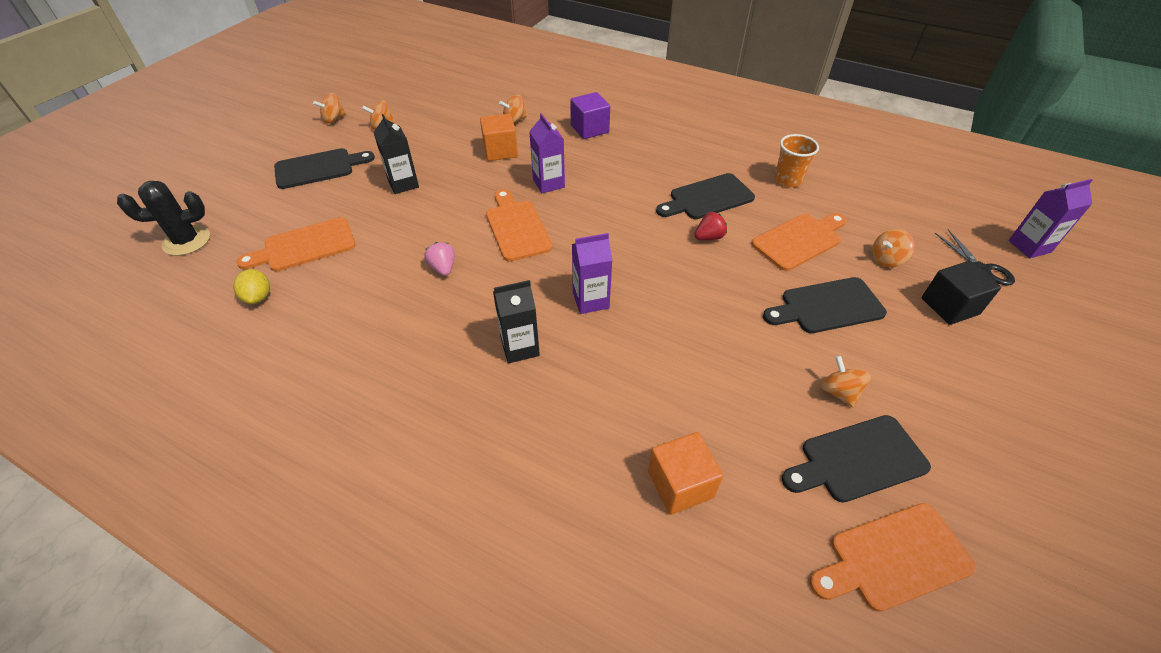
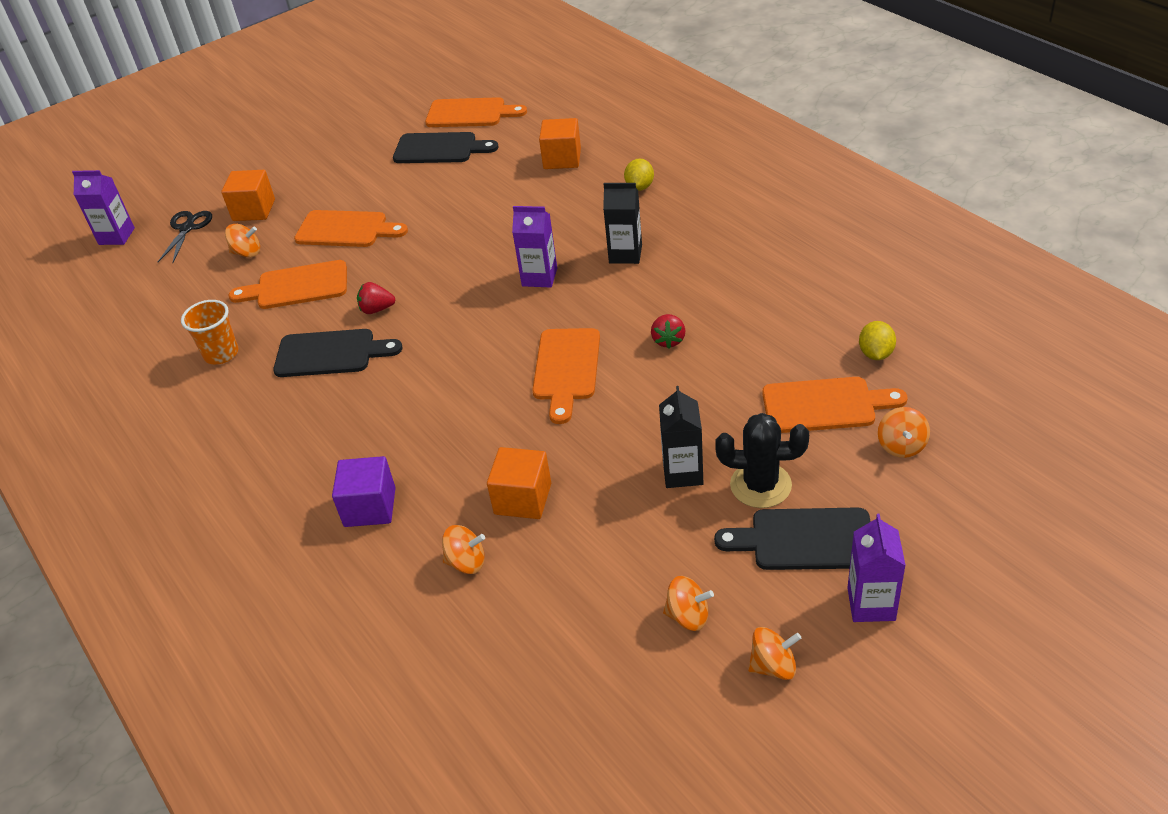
camera: 150 degrees left, 5 degrees down
(187, 241) = (983, 451): black cactus -> black cactus (760, 485)
(443, 268) = (668, 340): pink strawberry -> red strawberry
(548, 183) = (492, 422): purple carton -> purple carton (871, 604)
(549, 455) = (640, 187): none -> yellow lemon
(827, 306) = (346, 230): black cutting board -> orange cutting board
(839, 392) = (408, 180): orange spinning top -> orange spinning top (901, 446)
(949, 306) = (254, 210): black cube -> orange cube

